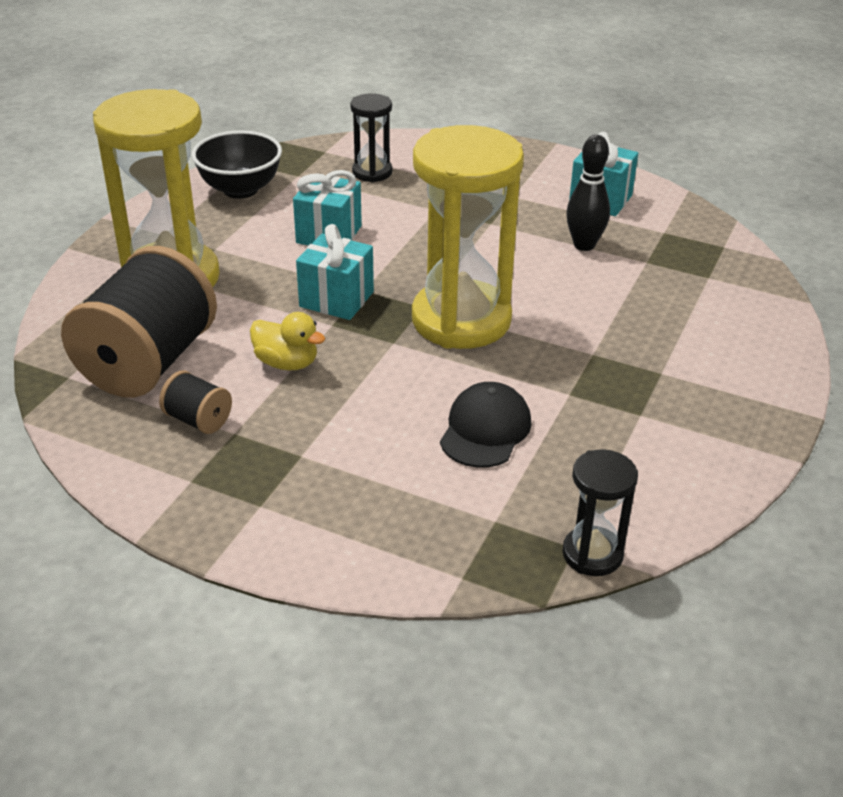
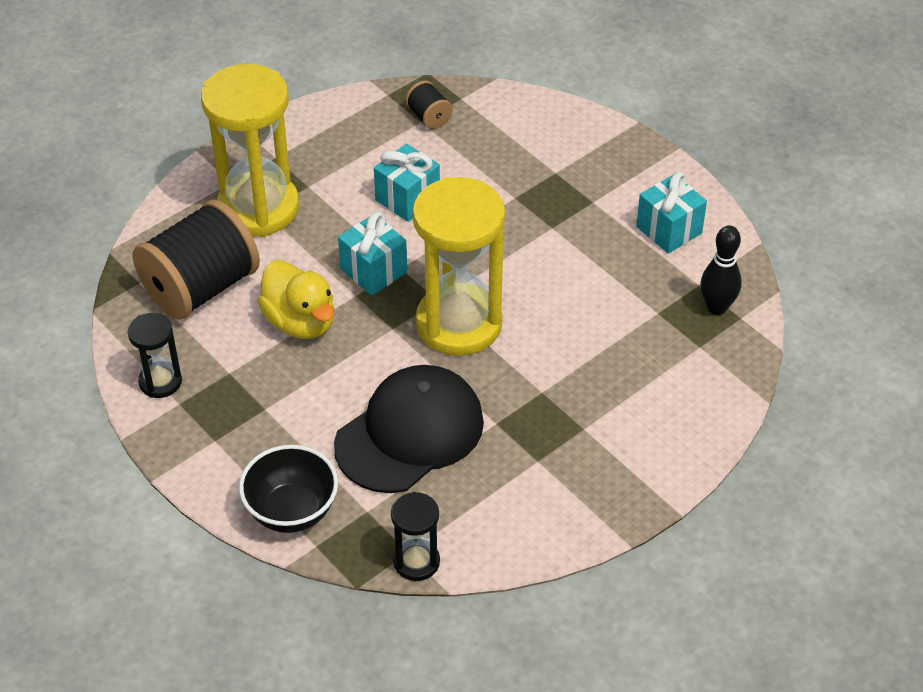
camera: 25 degrees right, 10 degrees up
(198, 420) = (210, 353): black spool -> black spool (429, 117)
(240, 189) = (363, 124): black bowl -> black bowl (292, 511)
(287, 363) = (300, 322): yellow duck -> yellow duck, size x1.55
(372, 172) = (486, 137): black hourglass -> black hourglass (160, 382)
(485, 430) = (410, 433): black cap -> black cap, size x1.75
(584, 245) = (616, 277): black bowling pin -> black bowling pin (716, 307)

